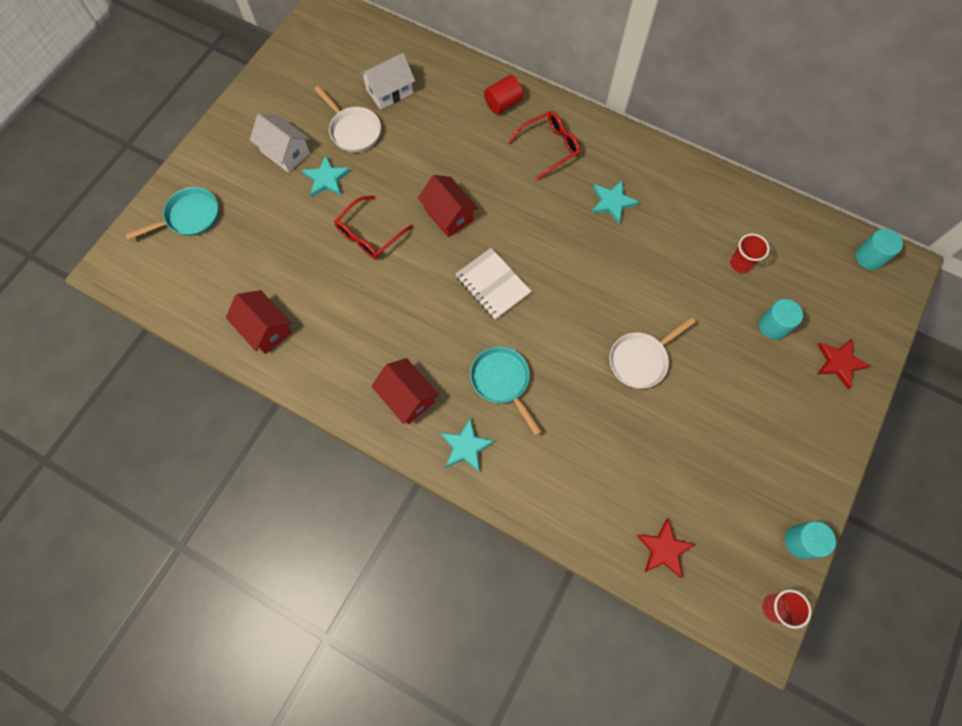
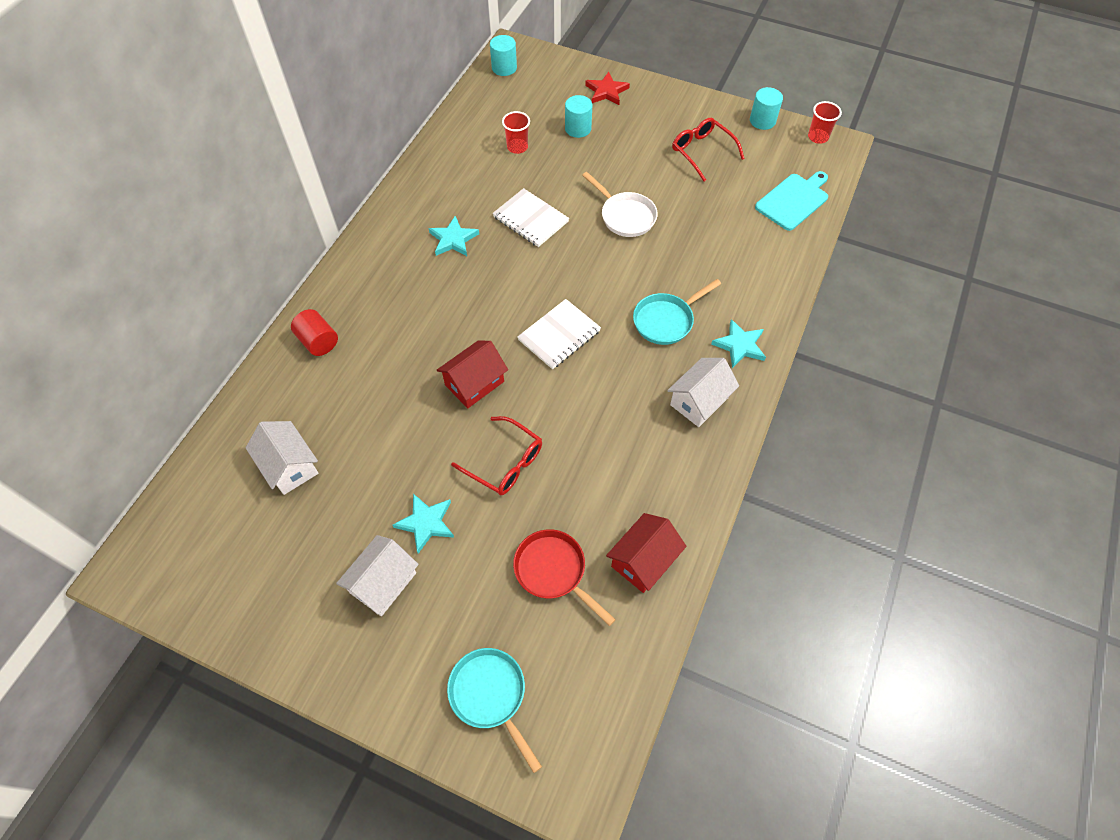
camera: 95 degrees left, 10 degrees down
(270, 263) = (553, 571): none -> red pan
(353, 130) = (350, 501): white pan -> none
(407, 397) = (699, 401): red house -> white house
(549, 147) = (382, 294): red glasses -> red glasses (702, 152)
(637, 270) = (530, 219): none -> white notebook
(664, 549) = (793, 200): red star -> turquoise cutting board

